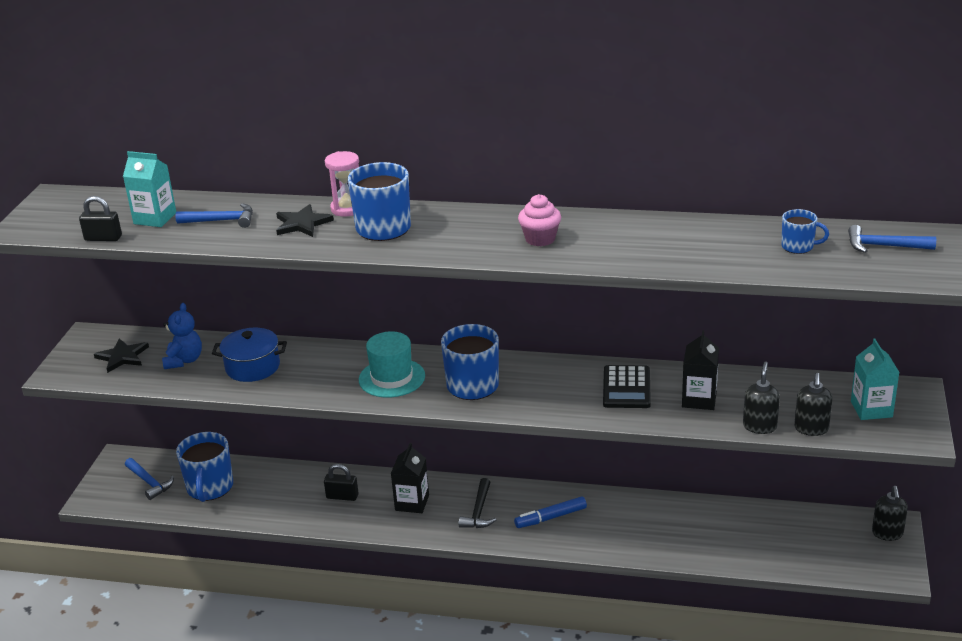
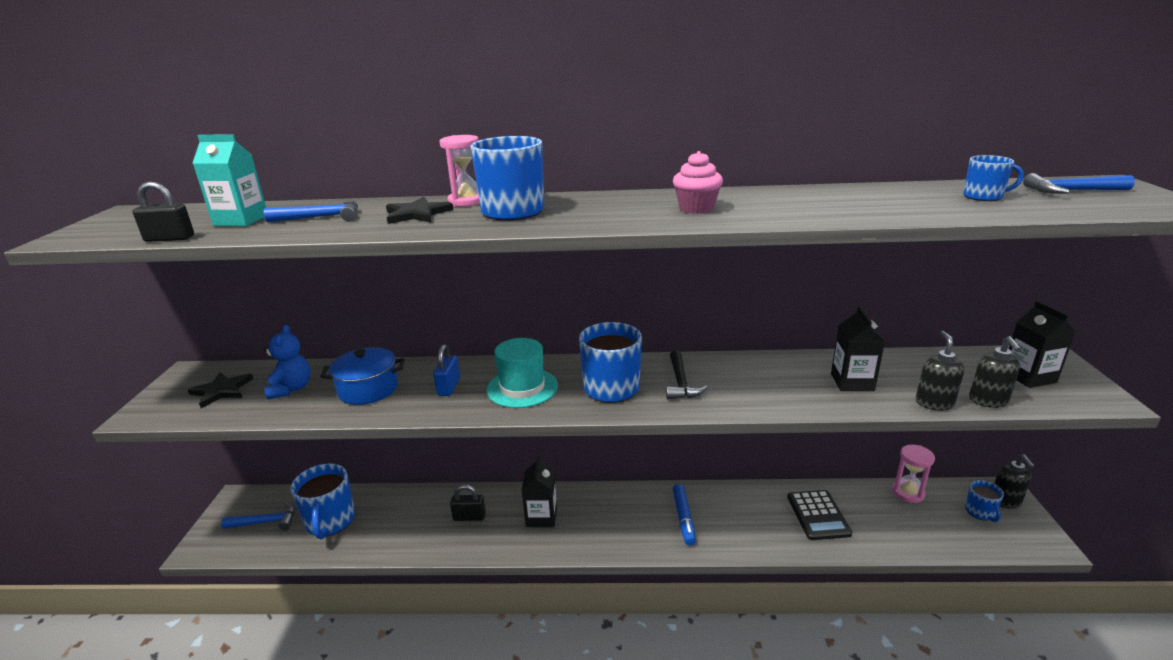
camera: 10 degrees left, 5 degrees down
(149, 482) = (266, 522): blue hammer -> blue hammer turned 45 degrees counterclockwise
(325, 371) = (448, 387): none -> blue padlock
(479, 511) = (611, 519): black hammer -> black hammer (681, 383)
(551, 517) = (683, 518): blue marker -> blue marker turned 60 degrees counterclockwise
(626, 388) = (771, 377): black calculator -> black calculator (818, 515)
(791, 516) = (907, 493): none -> pink hourglass
(853, 541) = (980, 512): none -> blue mug
(871, 409) = (1029, 377): turquoise carton -> black carton

